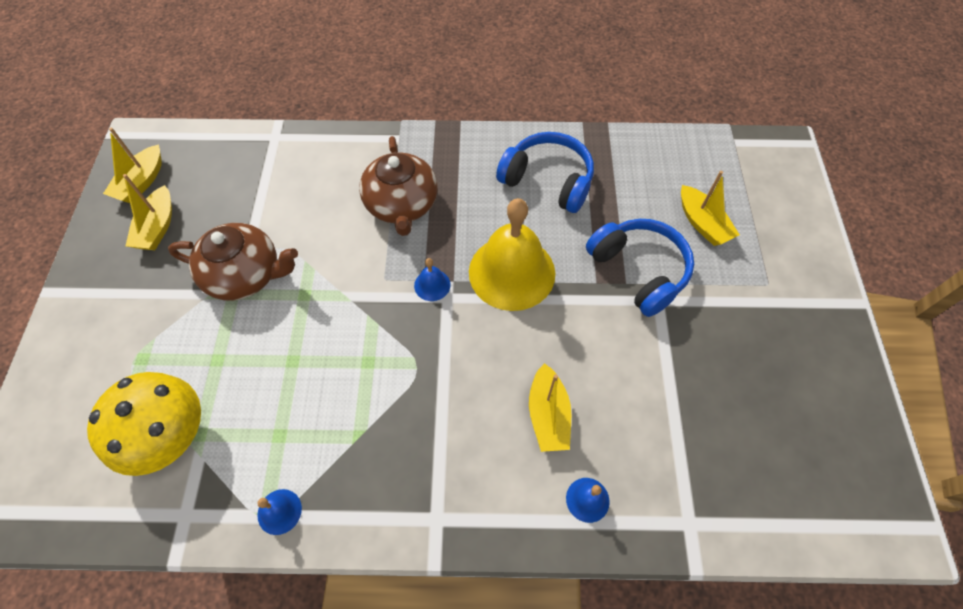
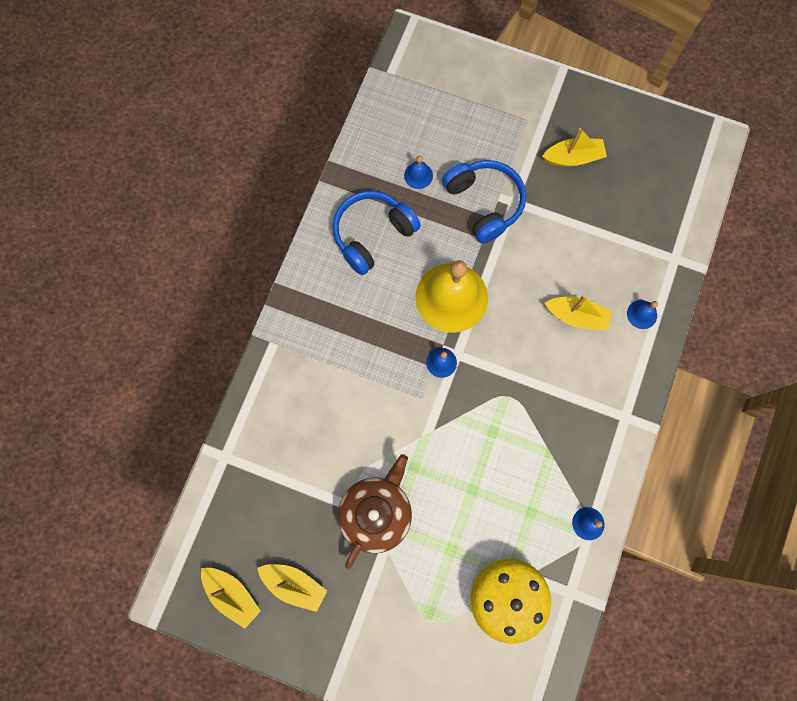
camera: 70 degrees left, 15 degrees up
(402, 205) = (352, 362): brown teapot -> none
(636, 200) = (418, 175): none -> blue bell
(639, 271) = (484, 203): blue headphones -> blue headphones turned 75 degrees clockwise
(702, 223) = (459, 138): yellow boat -> yellow boat (573, 158)

